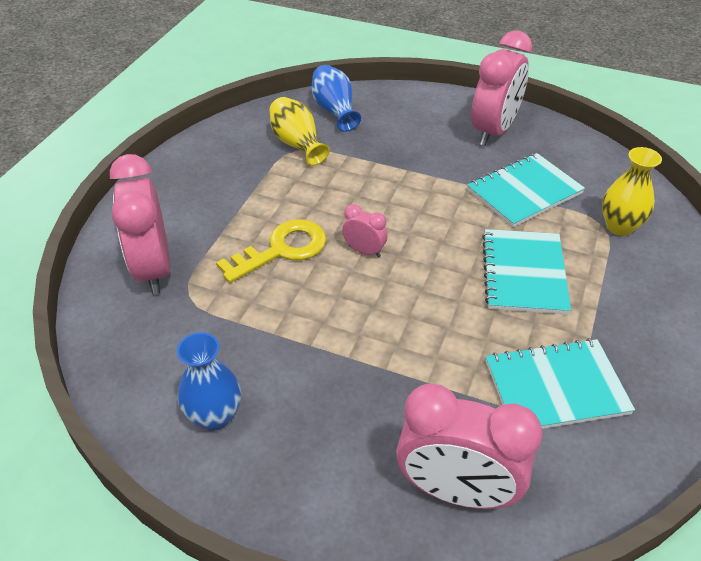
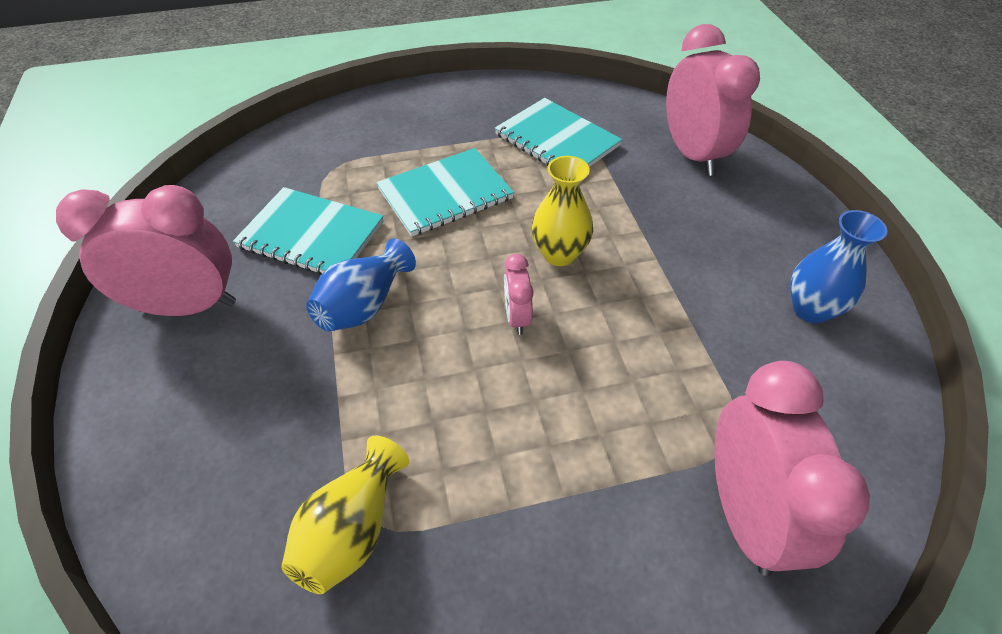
camera: 125 degrees left, 5 degrees up
(153, 269) = (745, 514): pink clock -> pink clock turned 45 degrees counterclockwise
(281, 250) = (584, 394): yellow key -> none
(334, 110) = (217, 537): blue vase -> blue vase (364, 305)
(619, 226) = (326, 159): yellow vase -> yellow vase (559, 254)

